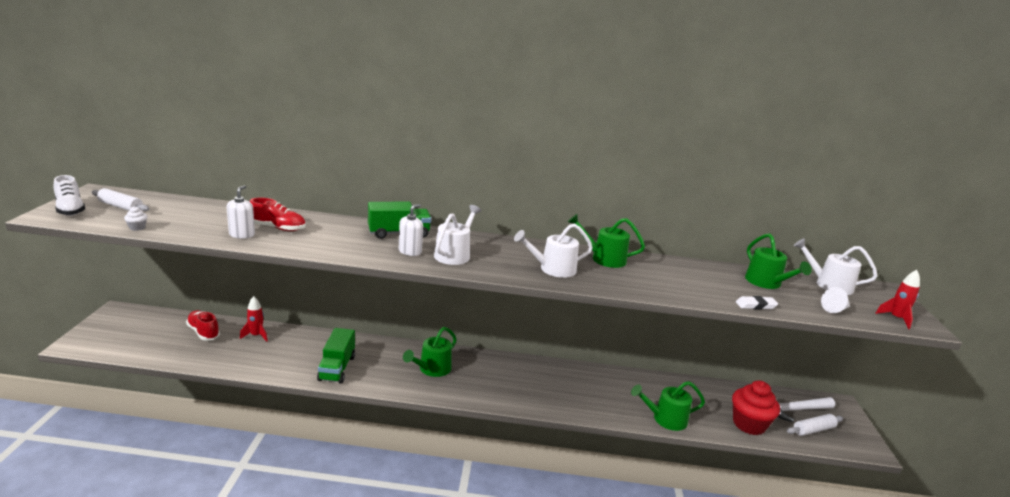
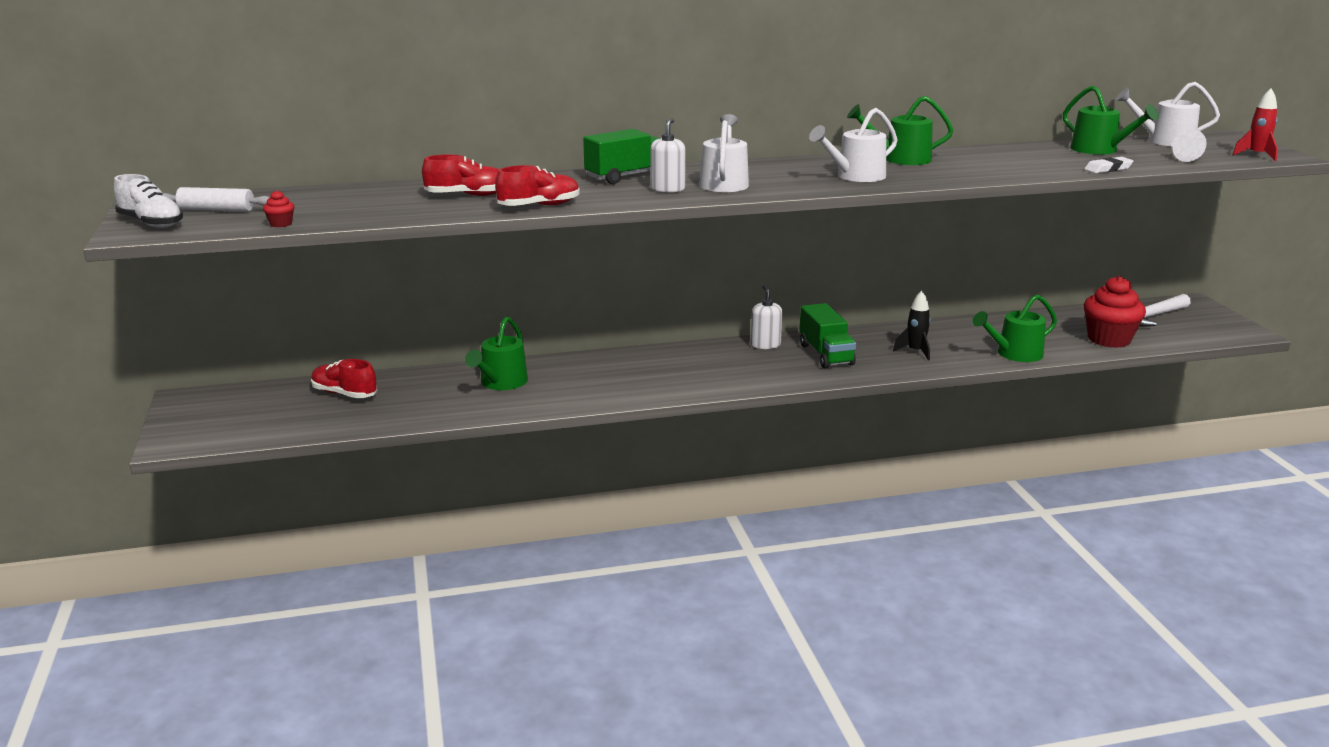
camera: 15 degrees left, 0 degrees up
(137, 228) = (281, 224): white cupcake -> red cupcake
(242, 234) = (432, 208): white soap dispenser -> white soap dispenser (765, 345)
(256, 335) = (424, 382): red rocket -> none
(308, 248) = (539, 206): none -> red shoe
(337, 368) = (572, 391): green truck -> green truck (826, 354)
(432, 369) = (696, 367): green watering can -> green watering can (501, 383)
(593, 396) = (915, 352): none -> black rocket
(813, 430) = (1180, 330): white rolling pin -> none

